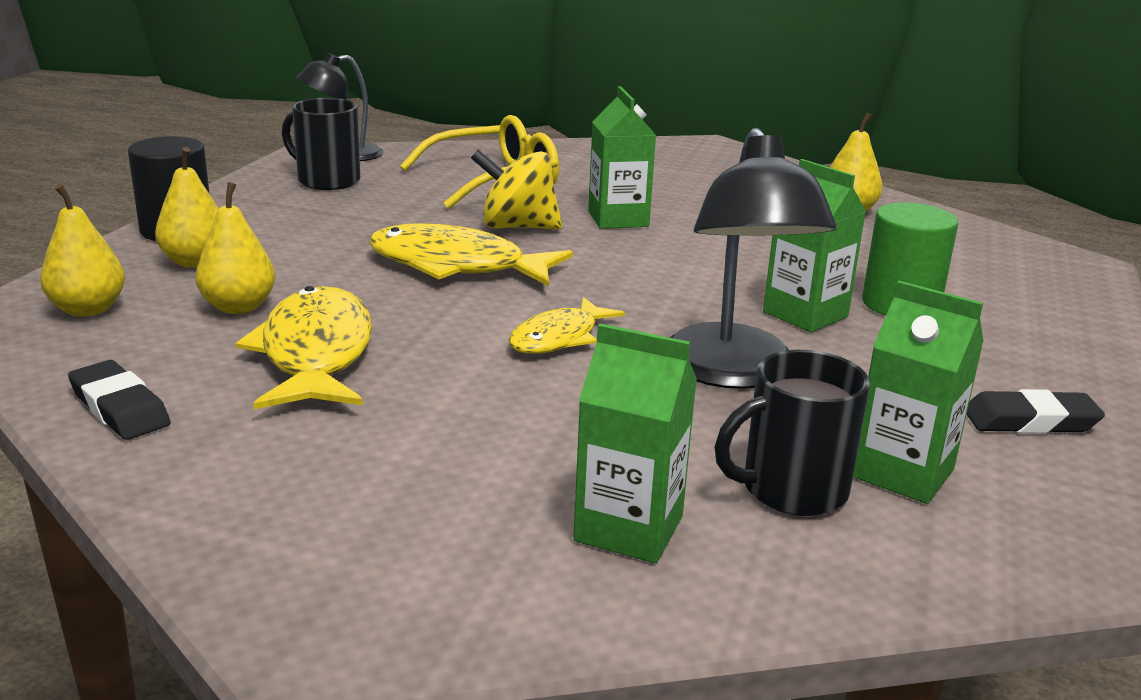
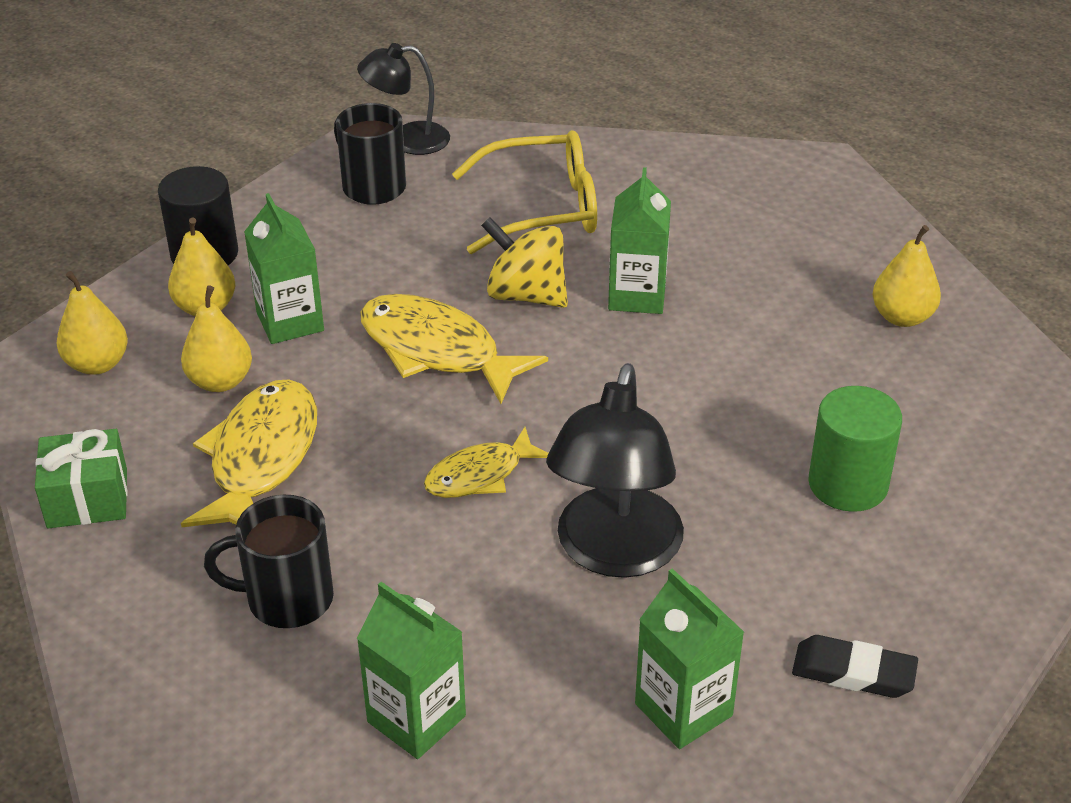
camera: 20 degrees right, 15 degrees up
(119, 408) = (87, 498): black eraser -> green gift
(791, 490) = (573, 707): black mug -> black mug (287, 599)
(805, 314) = (737, 482): green carton -> green carton (290, 322)

